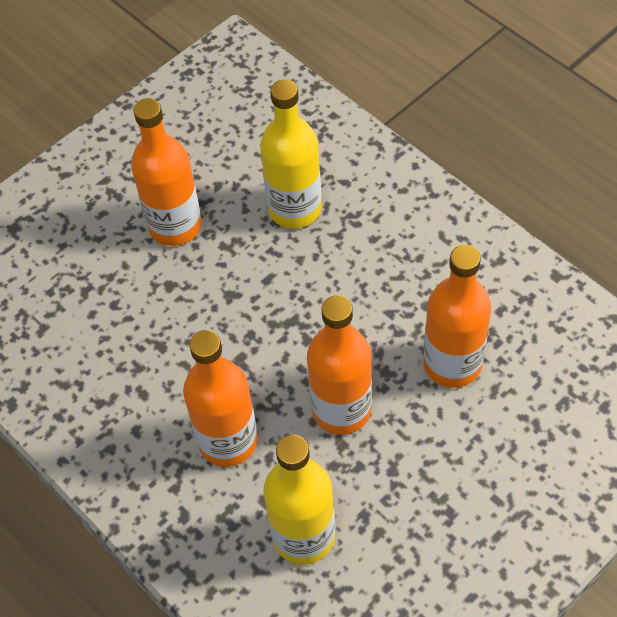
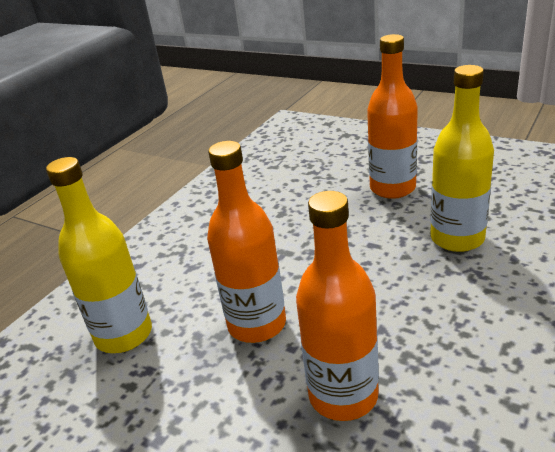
camera: 75 degrees right, 25 degrees down
(228, 441) = (207, 268): orange bottle -> none

